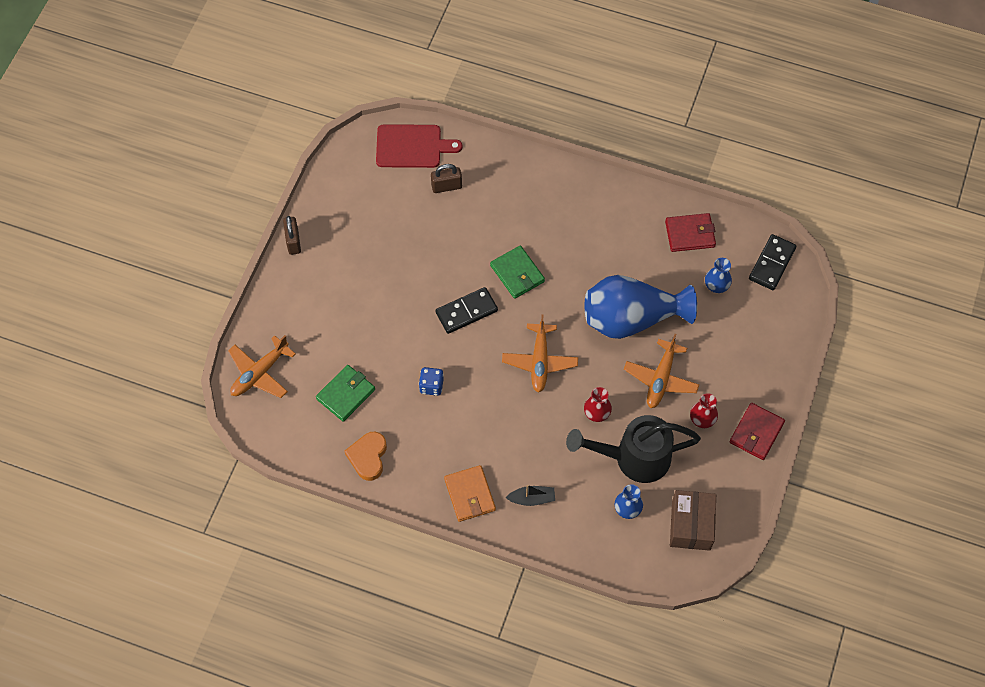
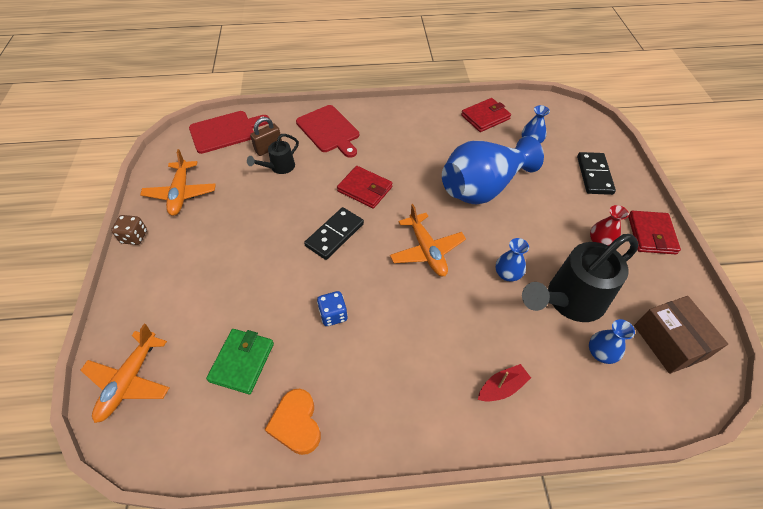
camera: 25 degrees left, 10 degrees down
(293, 241) = (134, 237): brown padlock -> brown dice
(447, 215) = (279, 167): none -> black watering can
(470, 494) = (434, 414): orange wallet -> none
(516, 186) = (329, 130): none -> red cutting board
(517, 273) = (365, 189): green wallet -> red wallet
(532, 498) = (502, 387): black boat -> red boat
(597, 413) = (507, 274): red vase -> blue vase
(661, 379) = (541, 223): orange plane -> orange plane (181, 193)
(772, 263) = (559, 115): black domino -> black domino (594, 175)

